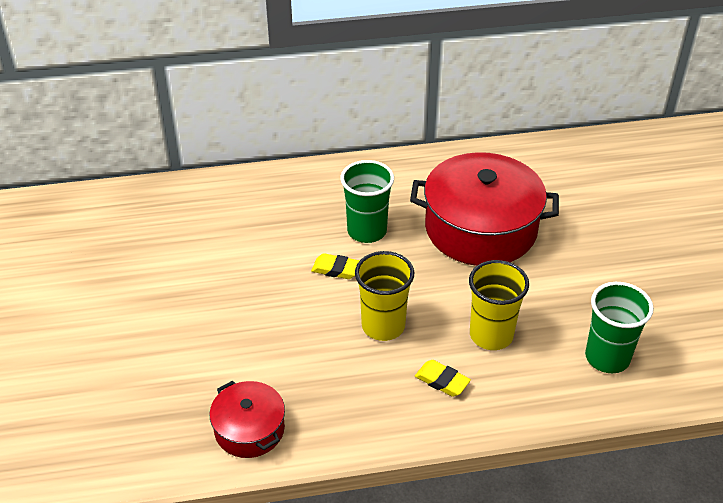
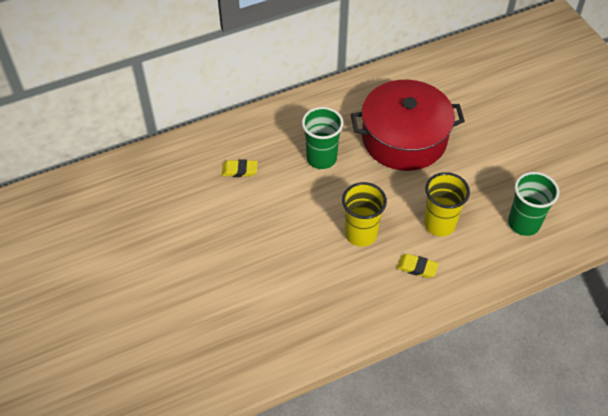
camera: 15 degrees left, 10 degrees up
(249, 429) = (294, 337): red pot -> none
(336, 269) = (310, 195): yellow eraser -> yellow eraser (239, 170)

